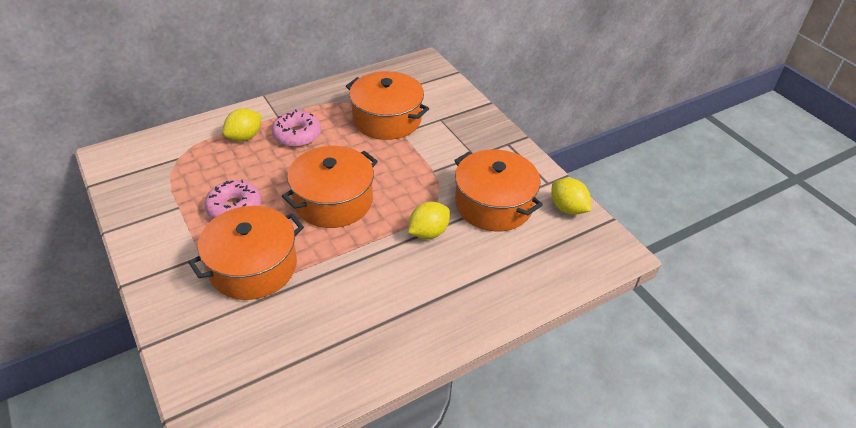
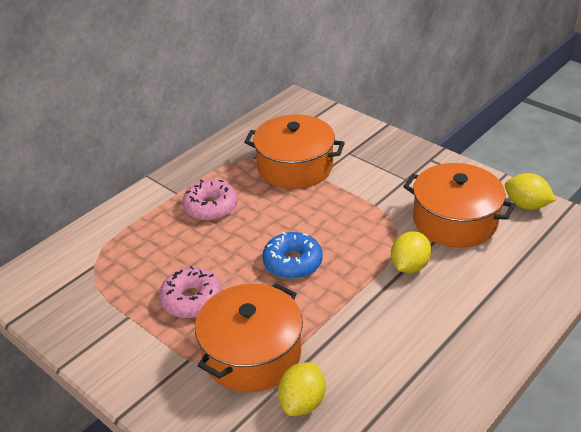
camera: 15 degrees left, 5 degrees down
(245, 137) = (155, 224): yellow lemon -> yellow lemon (302, 402)
(333, 201) = (292, 262): orange pot -> blue donut

